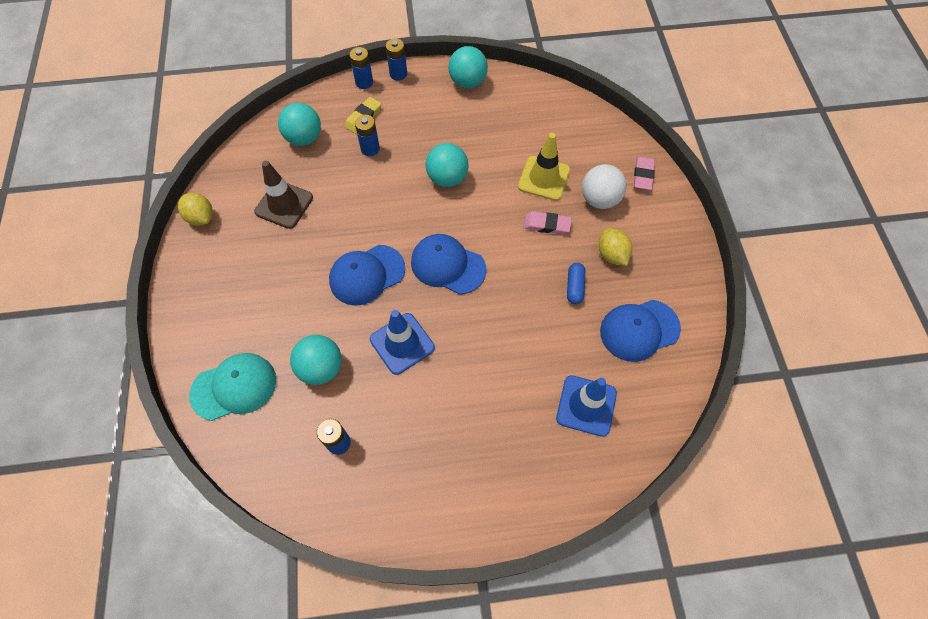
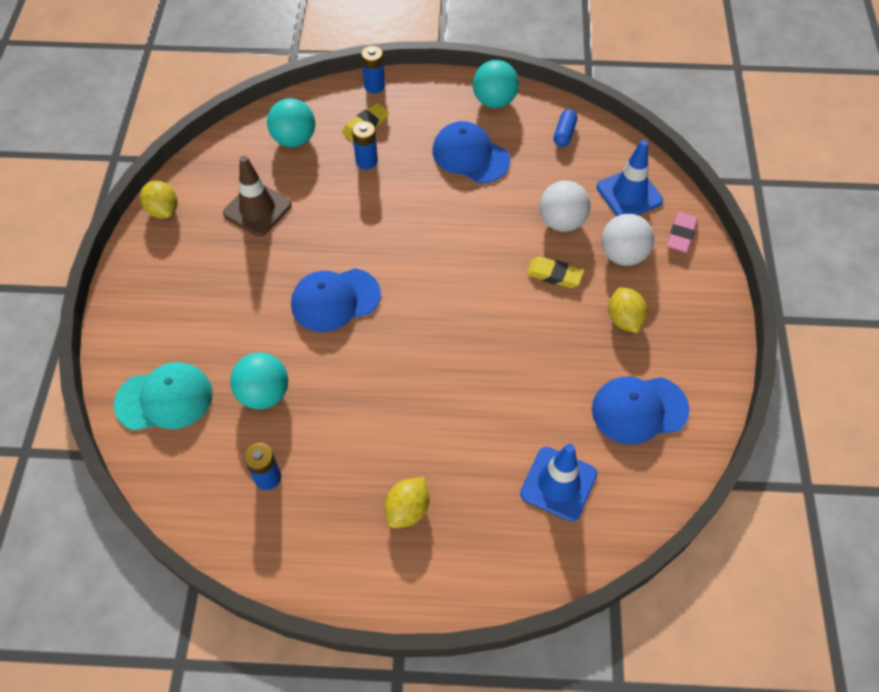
camera: 10 degrees right, 5 degrees down
(398, 74) = (415, 81): blue battery -> none
(402, 343) = (360, 381): blue traffic cone -> blue traffic cone (629, 194)
(447, 178) = (448, 206): turquoise ball -> none
(448, 265) = (429, 303): blue cap -> blue cap (470, 155)
(465, 450) = (408, 509): none -> yellow lemon
(544, 178) = (561, 222): yellow traffic cone -> white ball
(547, 225) = (554, 275): pink eraser -> yellow eraser
(574, 287) = (572, 349): blue capsule -> blue capsule (564, 134)

